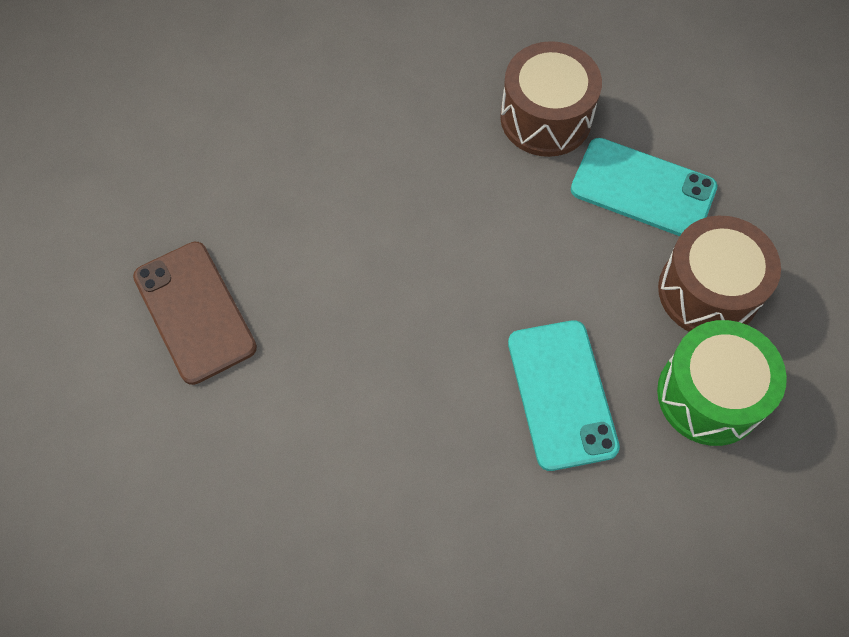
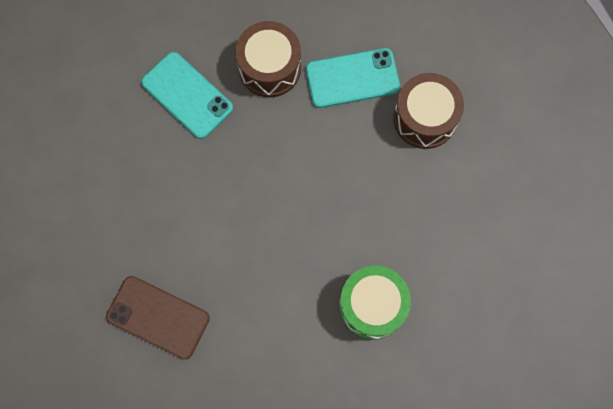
camera: 35 degrees left, 10 degrees up
(562, 394) = (387, 228): turquoise phone -> turquoise phone (187, 95)
(709, 395) = (461, 177): green drum -> green drum (372, 306)

